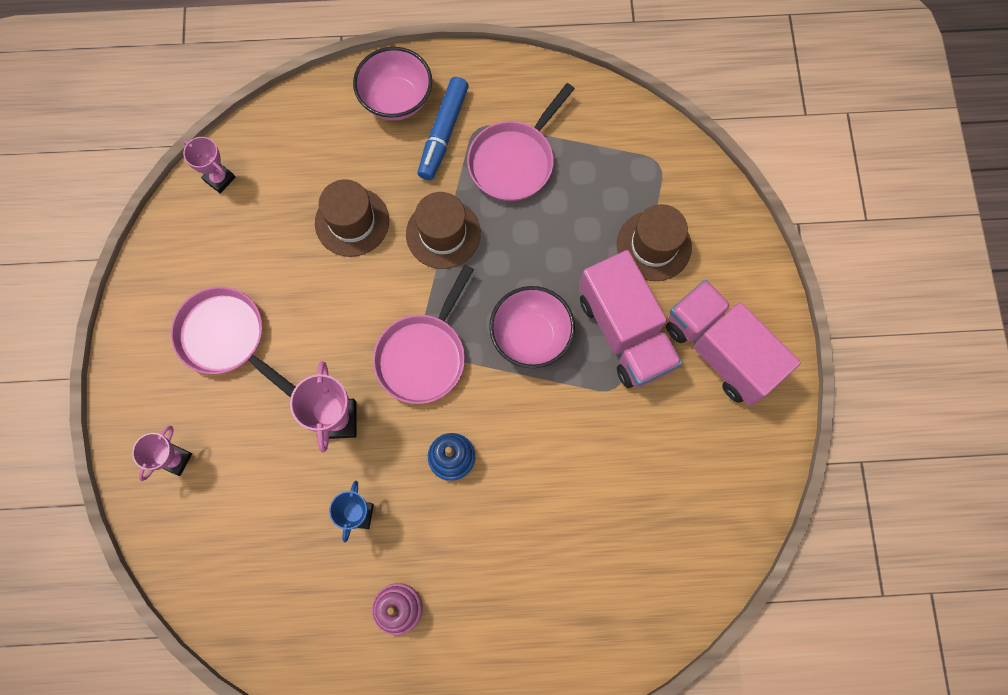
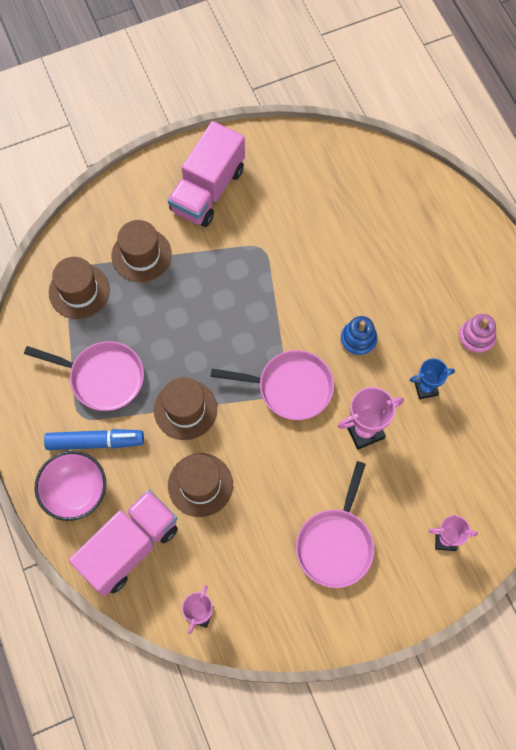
camera: 110 degrees left, 5 degrees down
(531, 336) = (245, 317): pink bowl -> none
(624, 332) = (217, 255): pink truck -> pink truck (129, 547)
(629, 166) = (79, 291): none -> brown hat

